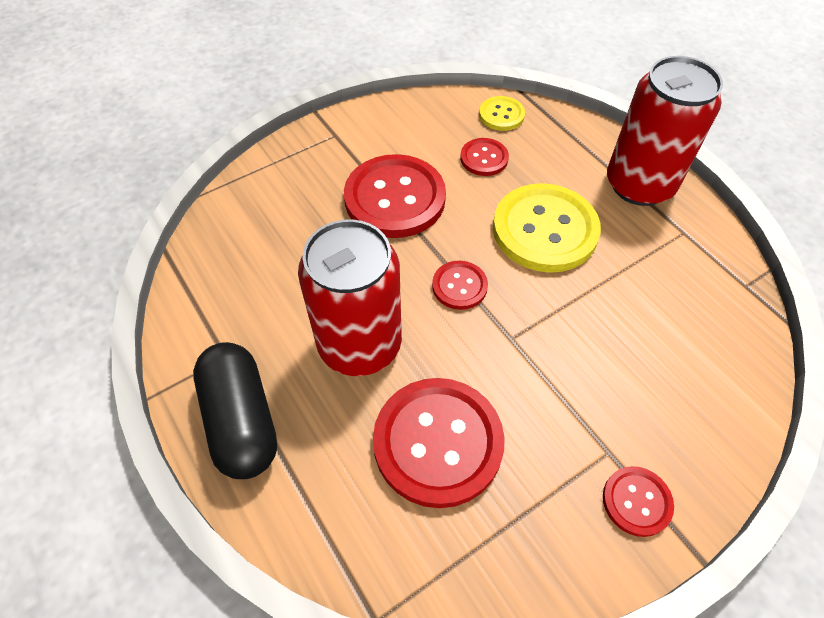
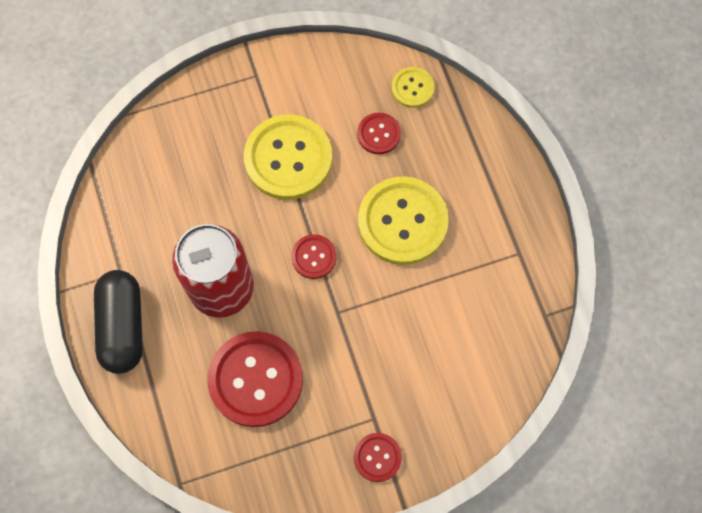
camera: 15 degrees right, 15 degrees up
(395, 198) = (288, 158): red button -> yellow button
(639, 185) = (503, 196): red can -> none

